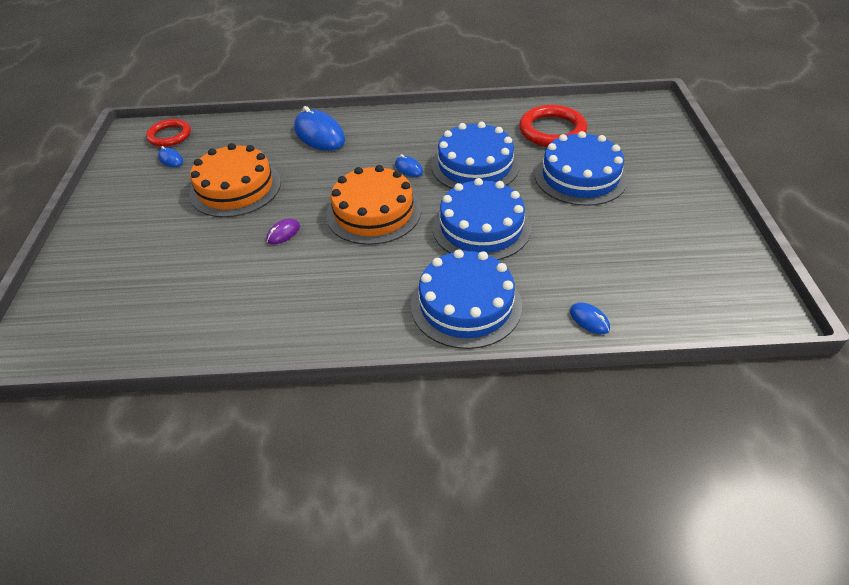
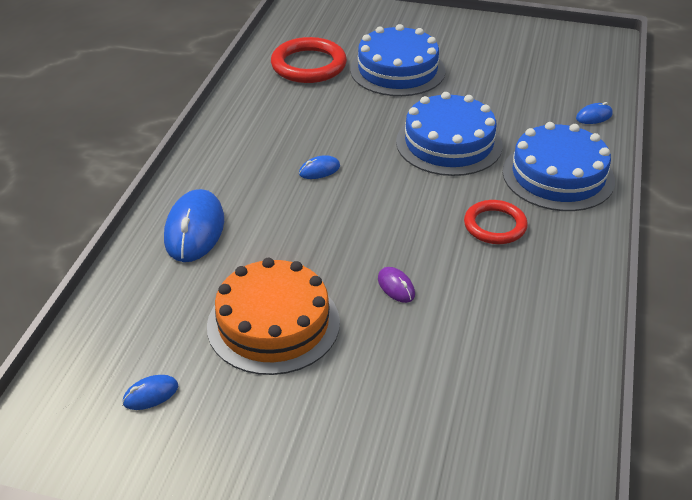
camera: 75 degrees left, 5 degrees down
(169, 135) = (74, 395): red ring -> red ring (495, 225)
(319, 135) = (194, 230): blue mouse -> blue mouse turned 60 degrees counterclockwise
(373, 212) = (389, 209): orange cake -> none
(475, 165) = (341, 125): blue cake -> none

